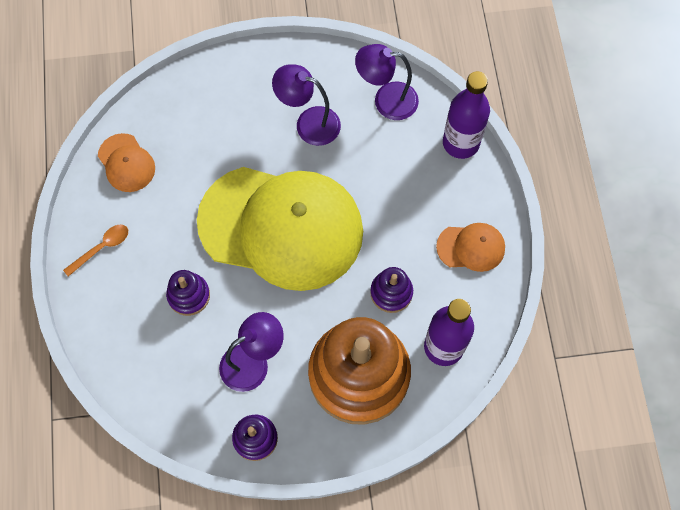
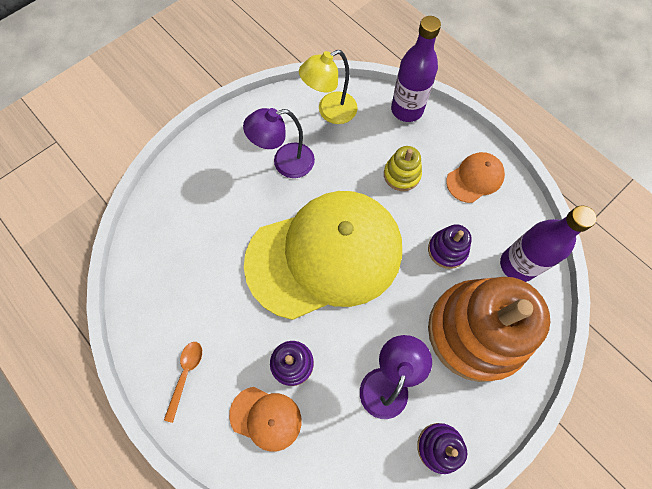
camera: 35 degrees left, 0 degrees up
(126, 163) = (156, 287): orange cap -> orange cap (266, 418)
(386, 100) = (330, 112): purple lamp -> yellow lamp
(405, 201) = (402, 175): none -> yellow stacking toy

